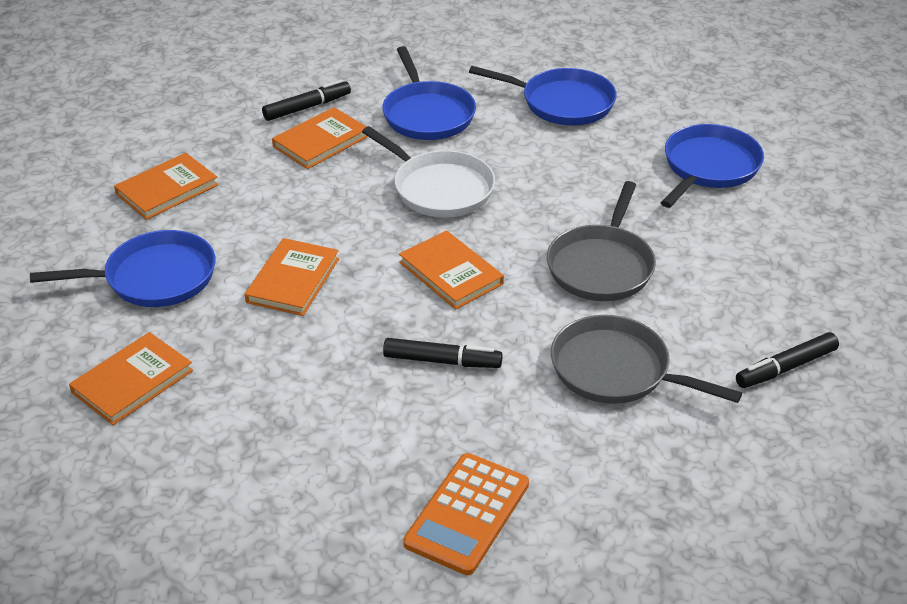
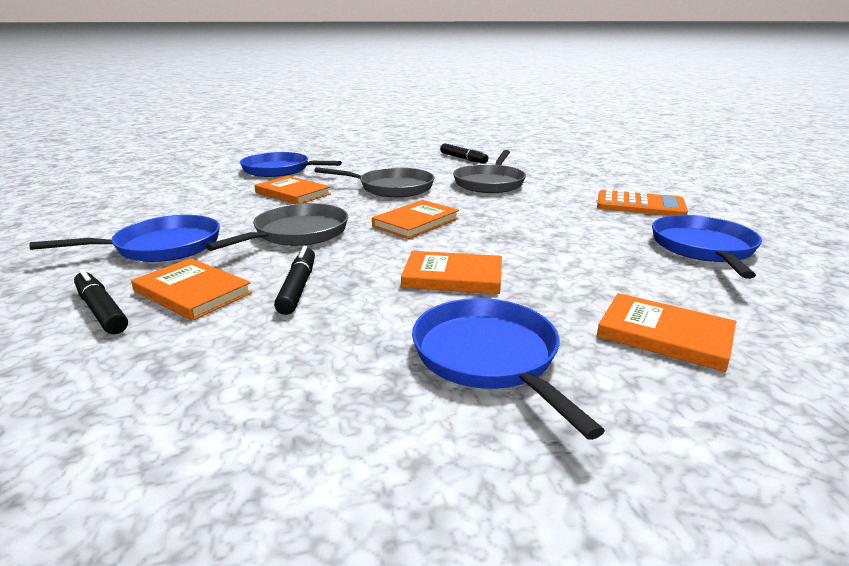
camera: 100 degrees left, 15 degrees down
(167, 189) = (285, 388): orange book -> orange book (293, 193)
(440, 189) = (298, 233): white pan -> grey pan
(442, 361) = (516, 218): black marker -> black marker (298, 287)
(563, 103) = (173, 203): blue pan -> blue pan (703, 248)

